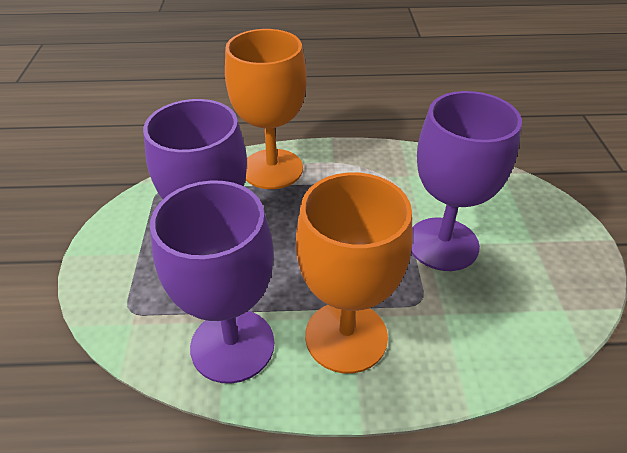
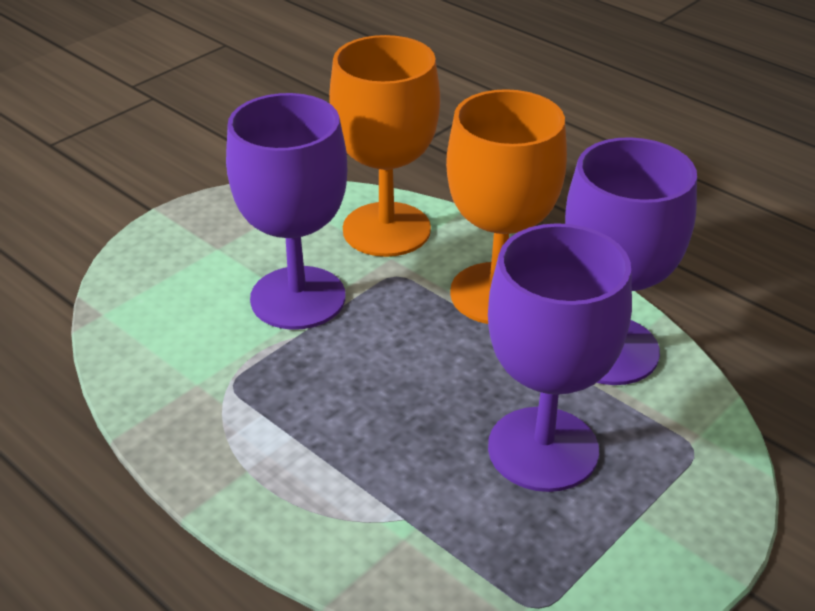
camera: 135 degrees left, 5 degrees down
(272, 169) = (340, 520): orange goblet -> orange goblet (386, 229)

